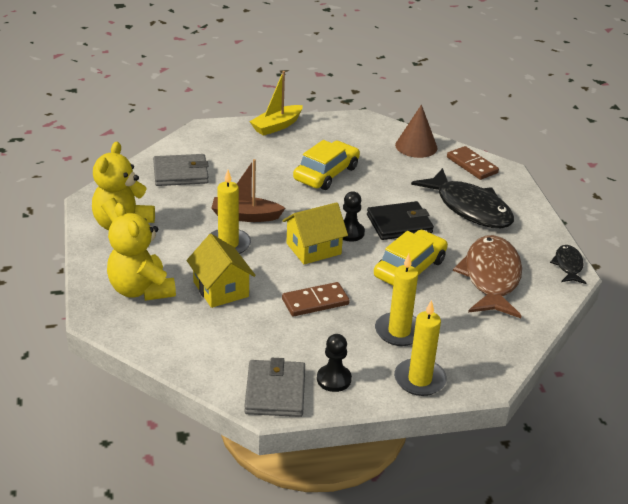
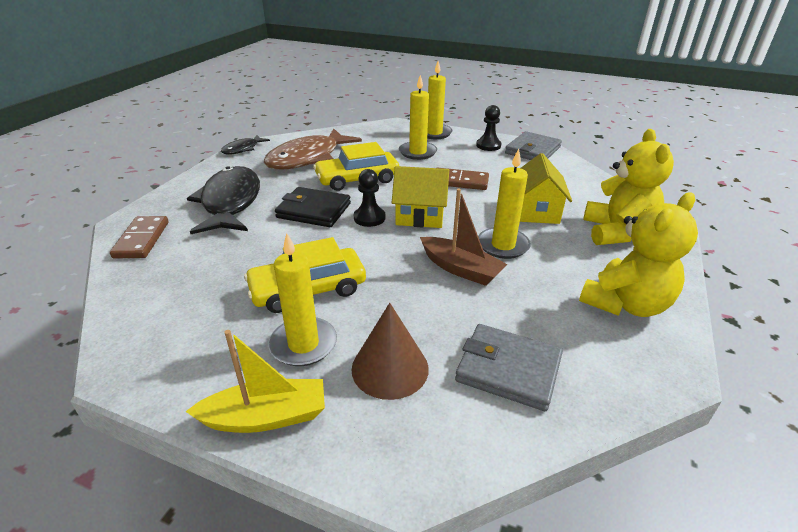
camera: 145 degrees left, 0 degrees up
(294, 151) = (303, 344): none -> yellow candle
(416, 146) = (146, 286): brown cone -> brown cone (390, 368)

